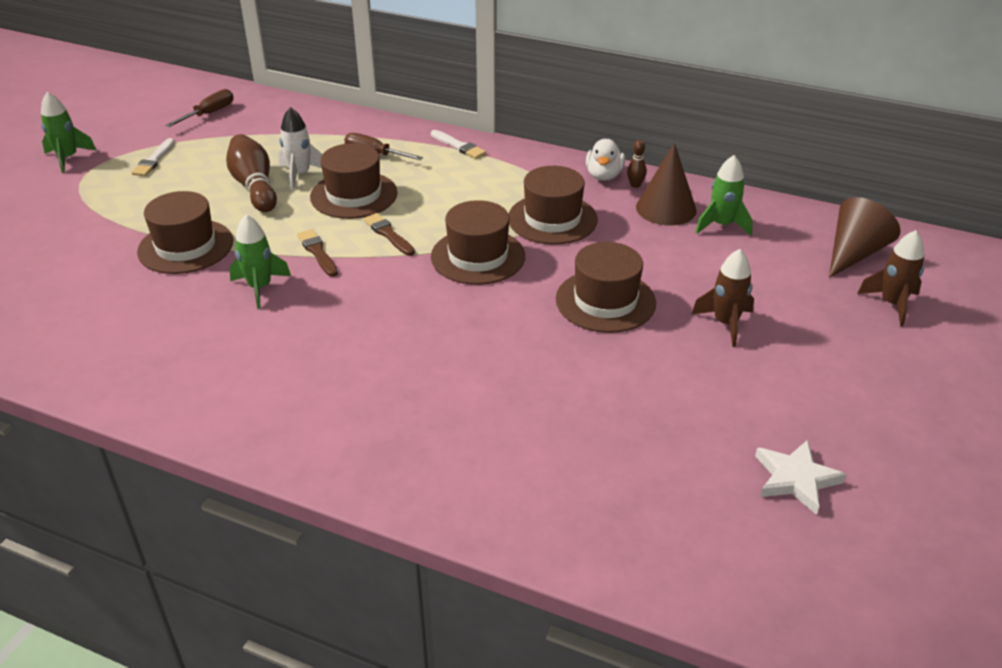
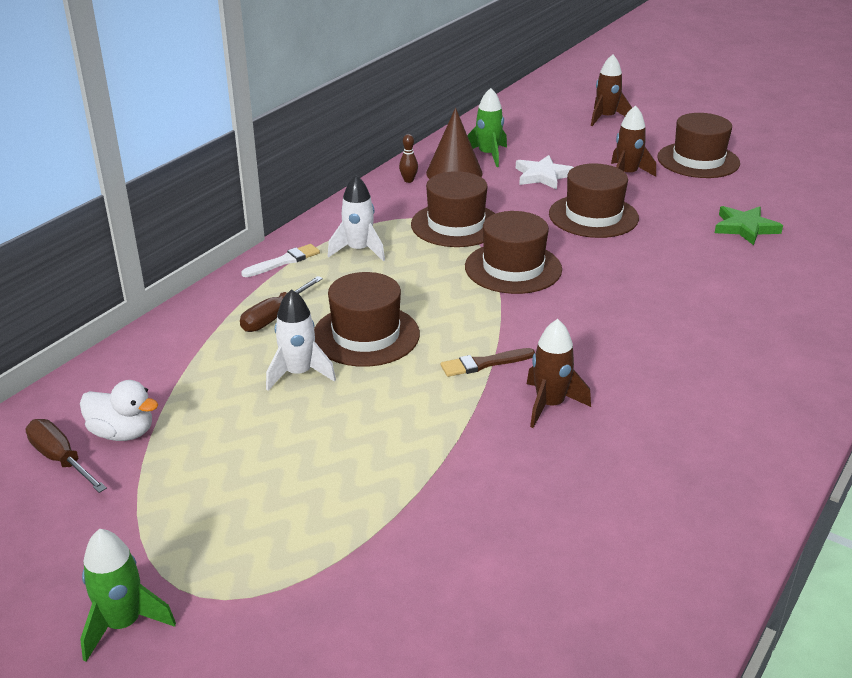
camera: 80 degrees left, 5 degrees down
(154, 160) = (187, 513): white brush -> none
(186, 246) = (448, 468): brown hat -> brown hat (698, 160)
(254, 186) = (313, 411): brown bowling pin -> none
(260, 287) = (550, 405): green rocket -> brown rocket
(388, 234) = (458, 316): brown brush -> none
(487, 176) = (359, 250): none -> white rocket
(604, 175) = (385, 192): white duck -> white duck (122, 433)
(622, 417) = (745, 228): none -> green star
(796, 479) = (797, 179): white star -> white star (543, 176)
(854, 253) = (539, 117): brown cone -> none

